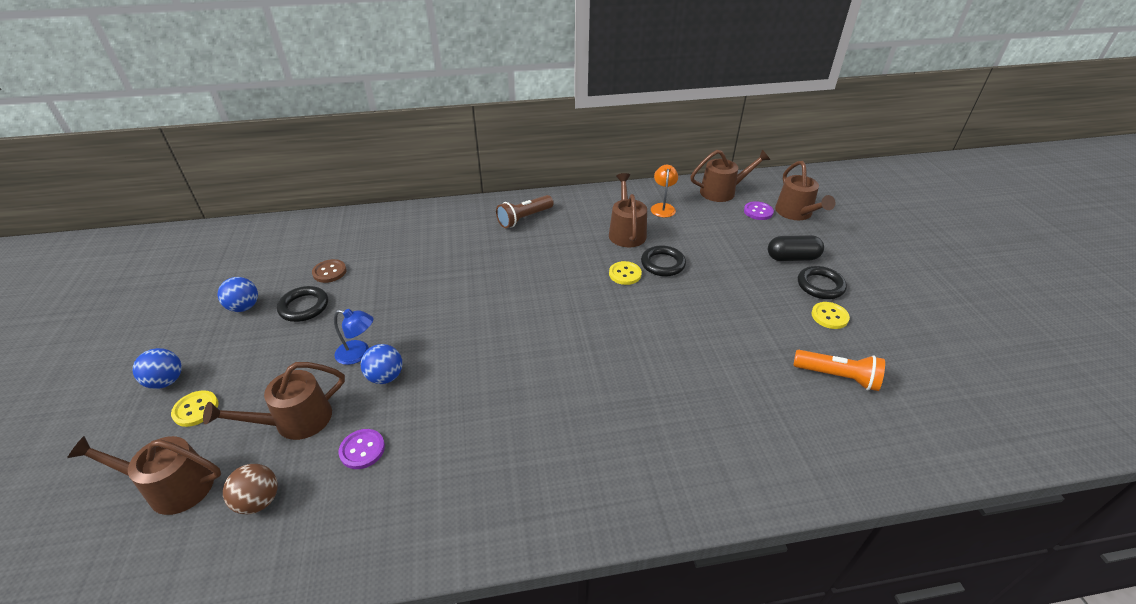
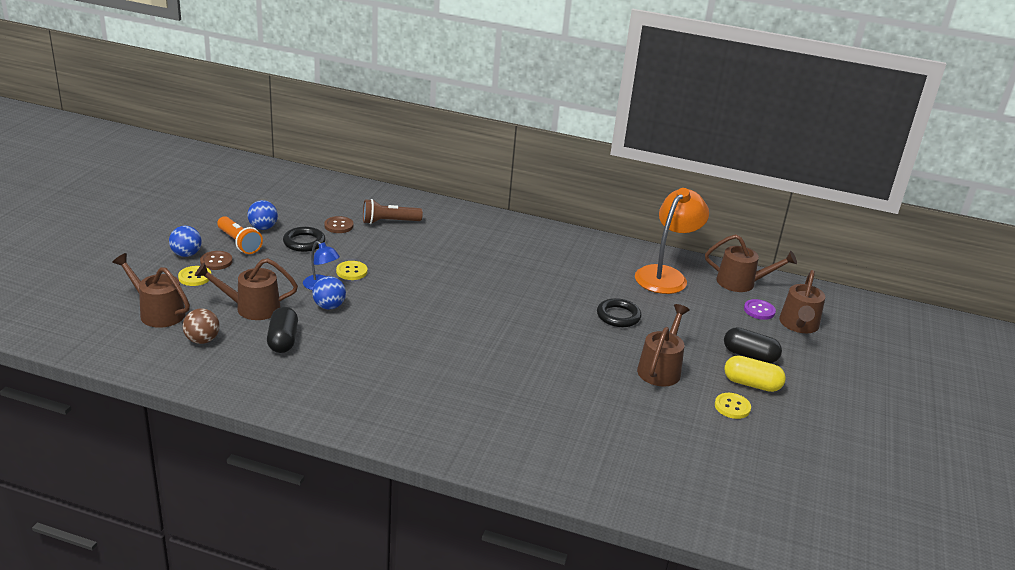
camera: 25 degrees right, 10 degrees down
(212, 375) = (216, 261): none -> brown button
(362, 450) = (283, 340): purple button -> black capsule
(524, 218) = (527, 241): brown flashlight -> brown flashlight (389, 222)
(625, 274) = (576, 311): yellow button -> yellow button (351, 271)
(626, 232) = (610, 282): brown watering can -> brown watering can (660, 369)
(663, 207) = (665, 275): orange lamp -> orange lamp, size x1.97
(820, 285) = (751, 384): black ring -> yellow capsule
(837, 377) = (687, 445): orange flashlight -> orange flashlight (239, 243)

